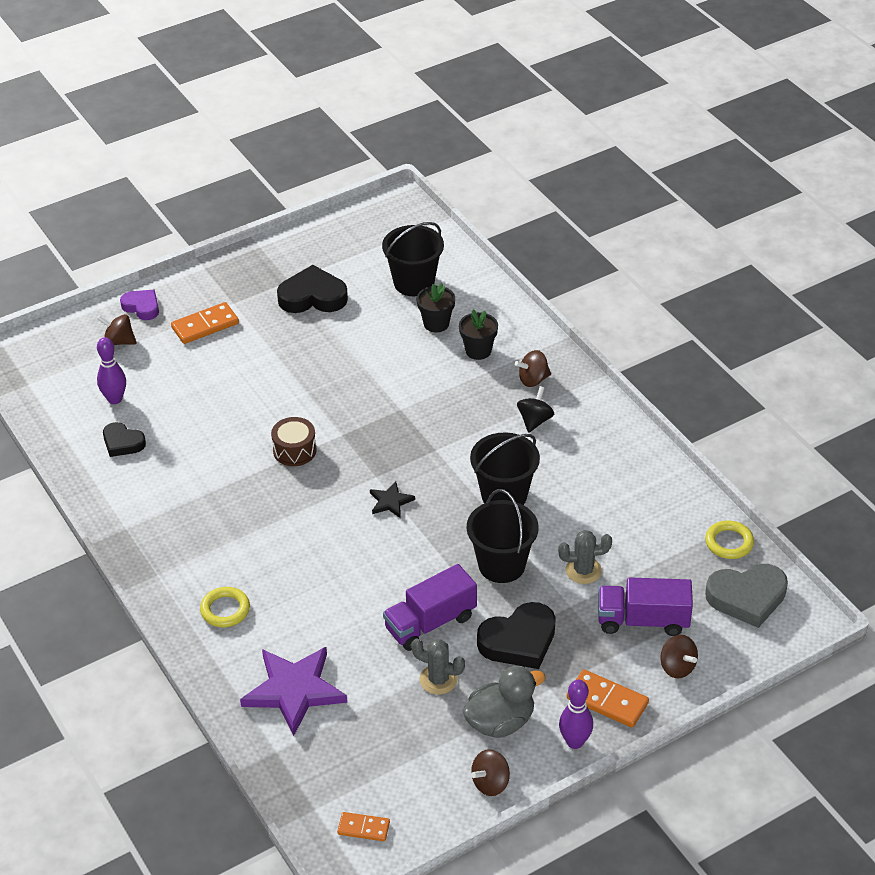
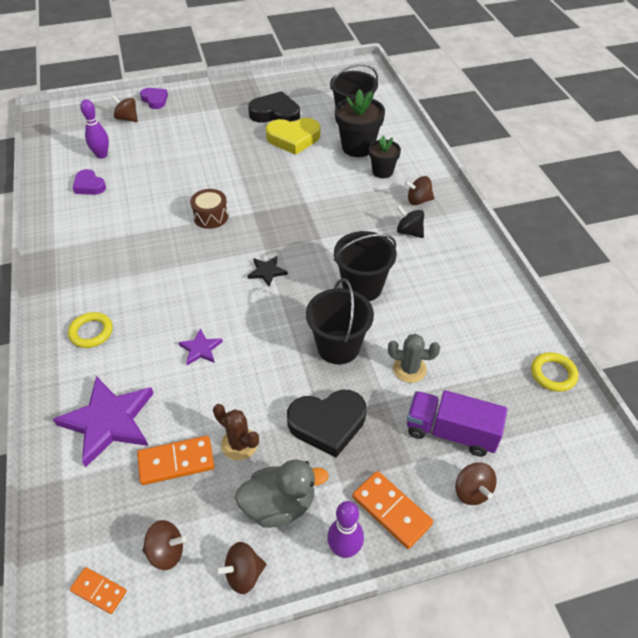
camera: 15 degrees right, 5 degrees up
(122, 443) = (89, 186): black heart -> purple heart
(205, 325) = (191, 119): orange domino -> orange domino (176, 462)
(351, 328) = (293, 139): none -> yellow heart
(355, 600) = (200, 349): none -> purple star
(411, 784) = (166, 552): none -> brown spinning top
(430, 623) = (255, 386): purple truck -> none
(436, 324) = (357, 147): black flower pot -> black flower pot, size x1.61
(438, 679) = (239, 444): grey cactus -> brown cactus
(535, 421) = (409, 232): black spinning top -> black spinning top turned 90 degrees counterclockwise
(747, 598) = (559, 434): grey heart -> none

